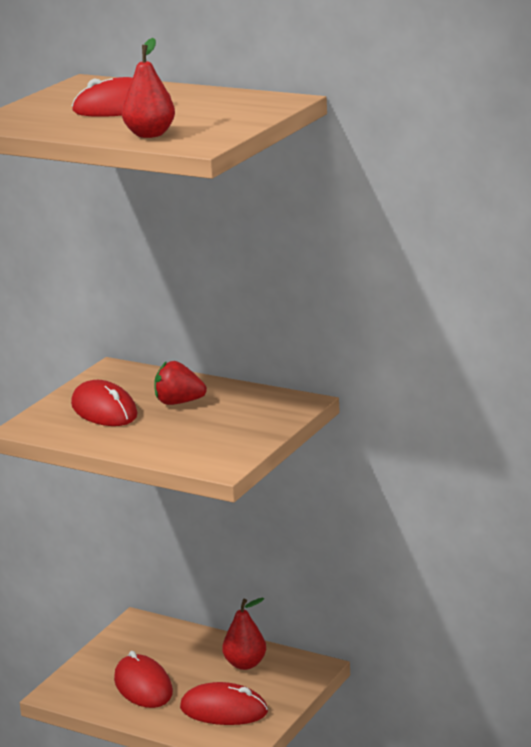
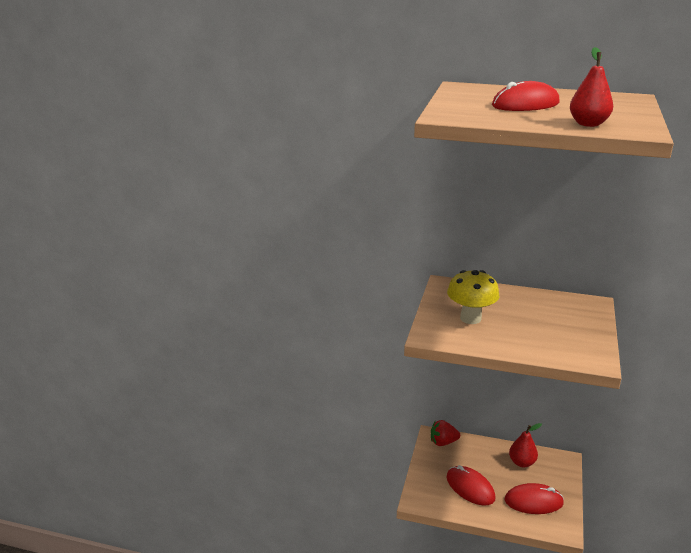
camera: 15 degrees left, 5 degrees up
(104, 410) = (470, 318): red mouse -> yellow mushroom
(179, 403) = (515, 309): red strawberry -> red strawberry (443, 442)

